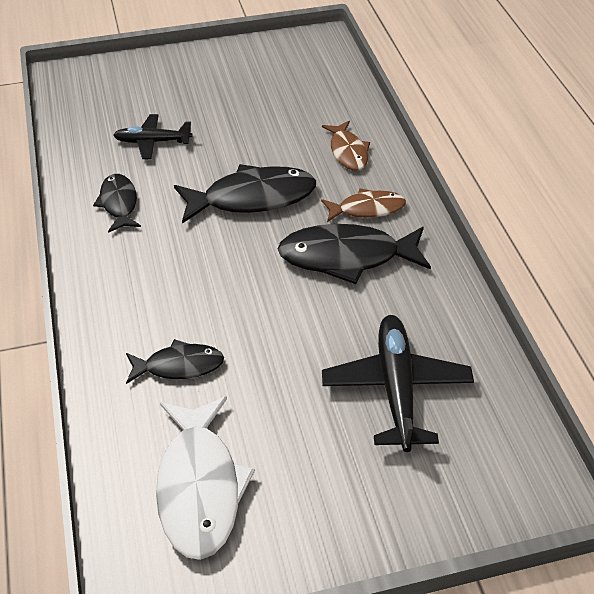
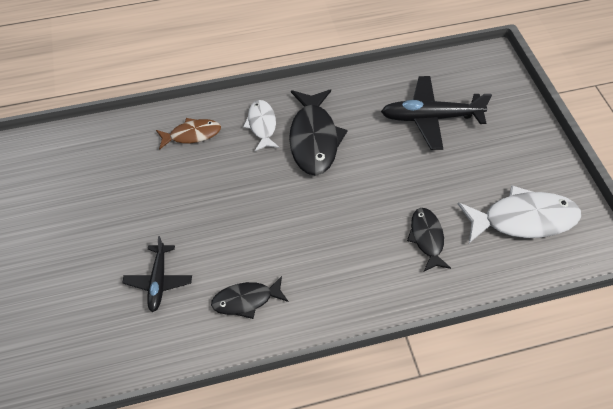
camera: 90 degrees left, 10 degrees up
(252, 198) = (245, 198): black fish -> none
(367, 209) = (262, 125): brown fish -> white fish

